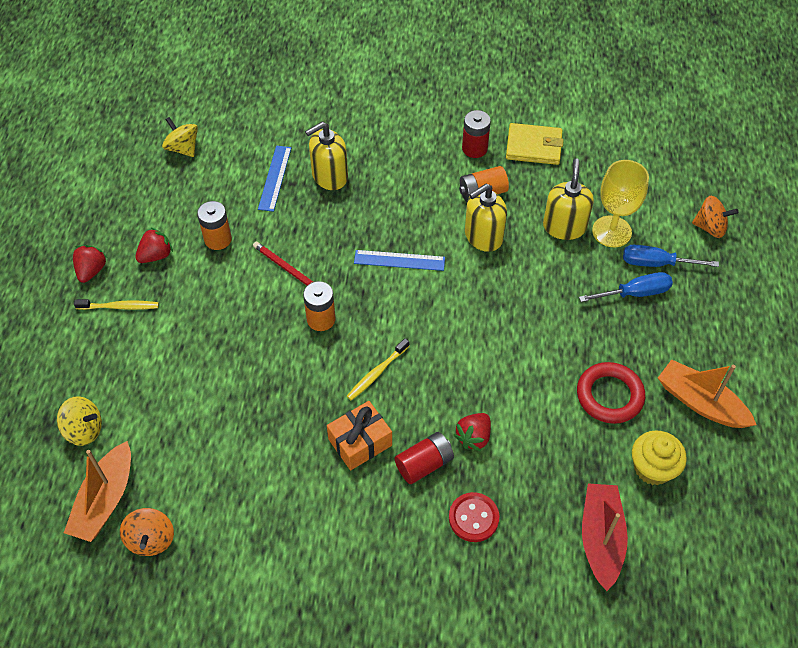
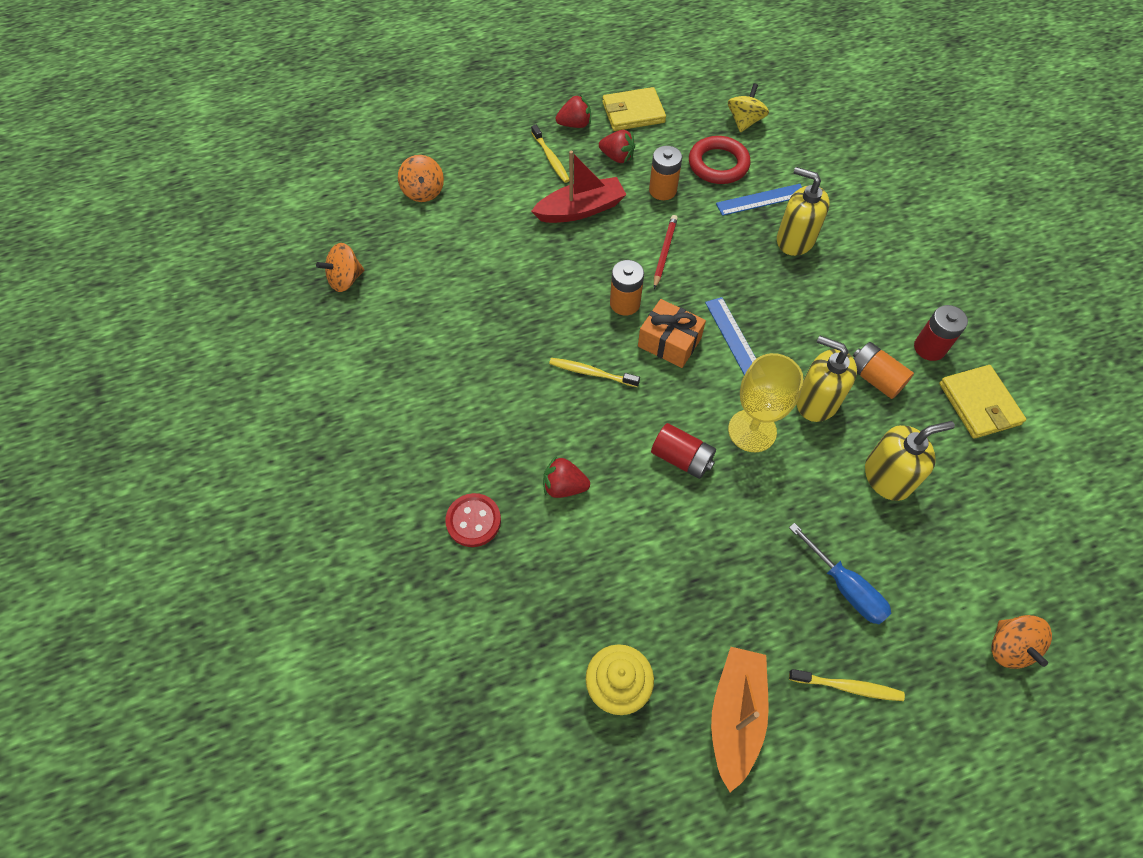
camera: 65 degrees right, 5 degrees up
(84, 430) = (423, 191): yellow spinning top -> orange spinning top
(105, 500) = (367, 234): orange boat -> none
(111, 220) = (633, 112): none -> yellow wallet
(360, 442) = (509, 390): orange gift -> orange gift (669, 342)
(424, 464) = (512, 454): red battery -> red battery (681, 458)
(600, 538) = (504, 656): red boat -> red boat (580, 209)
(609, 395) = (687, 605): red ring -> red ring (718, 164)
(611, 231) = (917, 530): yellow goblet -> yellow goblet (752, 430)
(656, 263) = (906, 598): blue screwdriver -> none
(704, 327) = (848, 686): none -> yellow toothbrush

